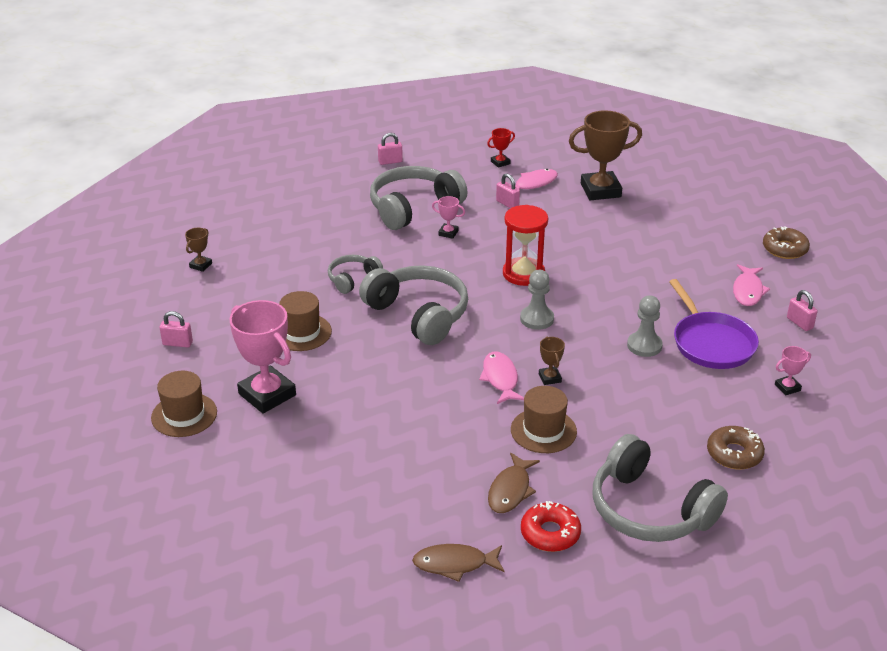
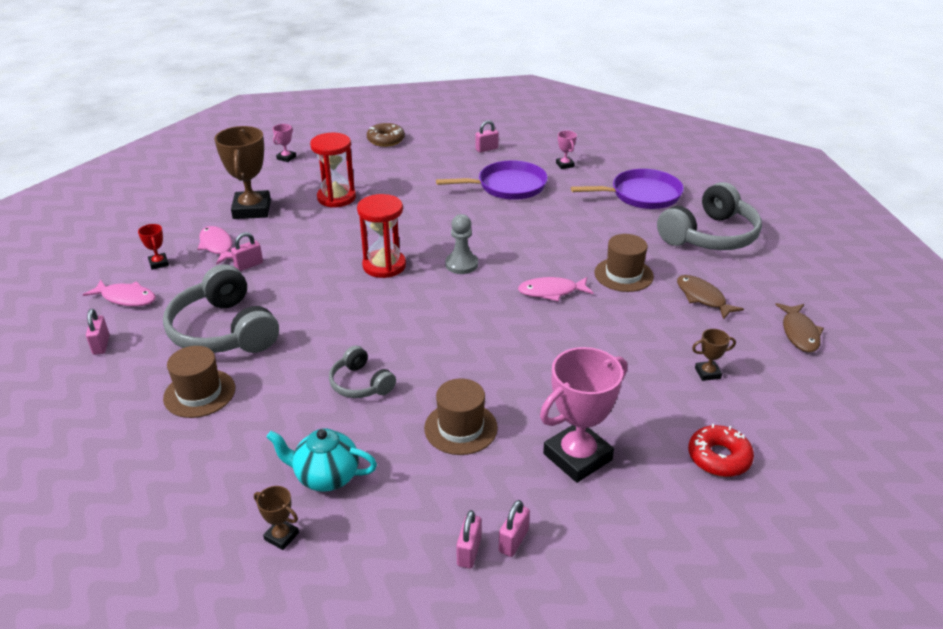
camera: 85 degrees left, 0 degrees up
(184, 363) = (513, 541): none -> pink padlock
(184, 415) = (619, 535): brown hat -> brown hat (199, 393)
(252, 276) = (326, 476): none -> turquoise teapot
(418, 314) = (441, 336): grey headphones -> none
(448, 233) = (290, 308): pink trophy -> pink trophy (286, 158)
(510, 490) = (702, 298): brown fish -> brown fish turned 150 degrees counterclockwise
(549, 378) = (551, 265): brown trophy -> brown trophy (707, 373)
(550, 533) = (748, 282): red donut -> red donut (719, 457)
(640, 233) = (336, 198): none -> red hourglass
(644, 345) = (508, 215): grey pawn -> none
(734, 454) = (642, 195): brown donut -> purple pan
(748, 291) = (440, 162): pink fish -> pink fish (126, 298)

